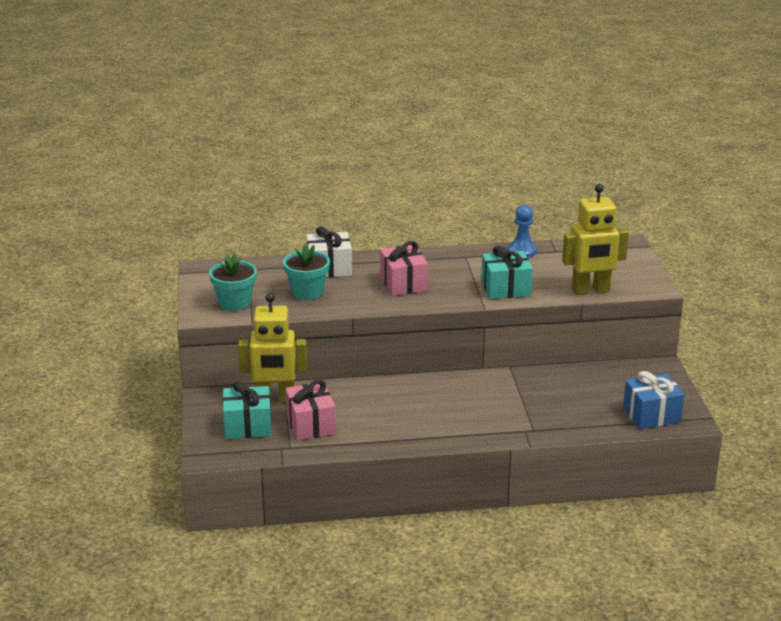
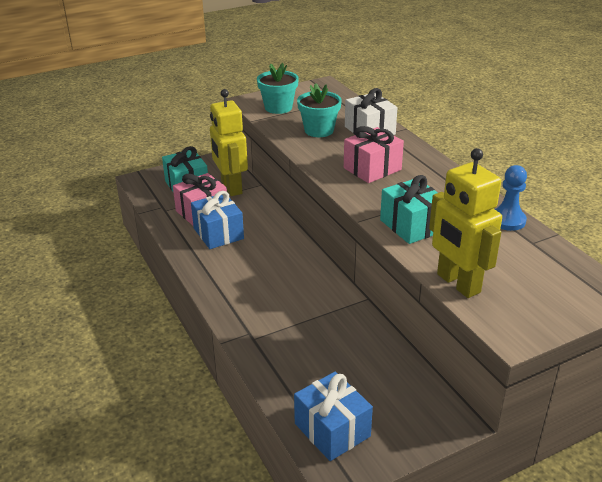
camera: 70 degrees right, 5 degrees up
(360, 421) = (218, 233): none -> blue gift

